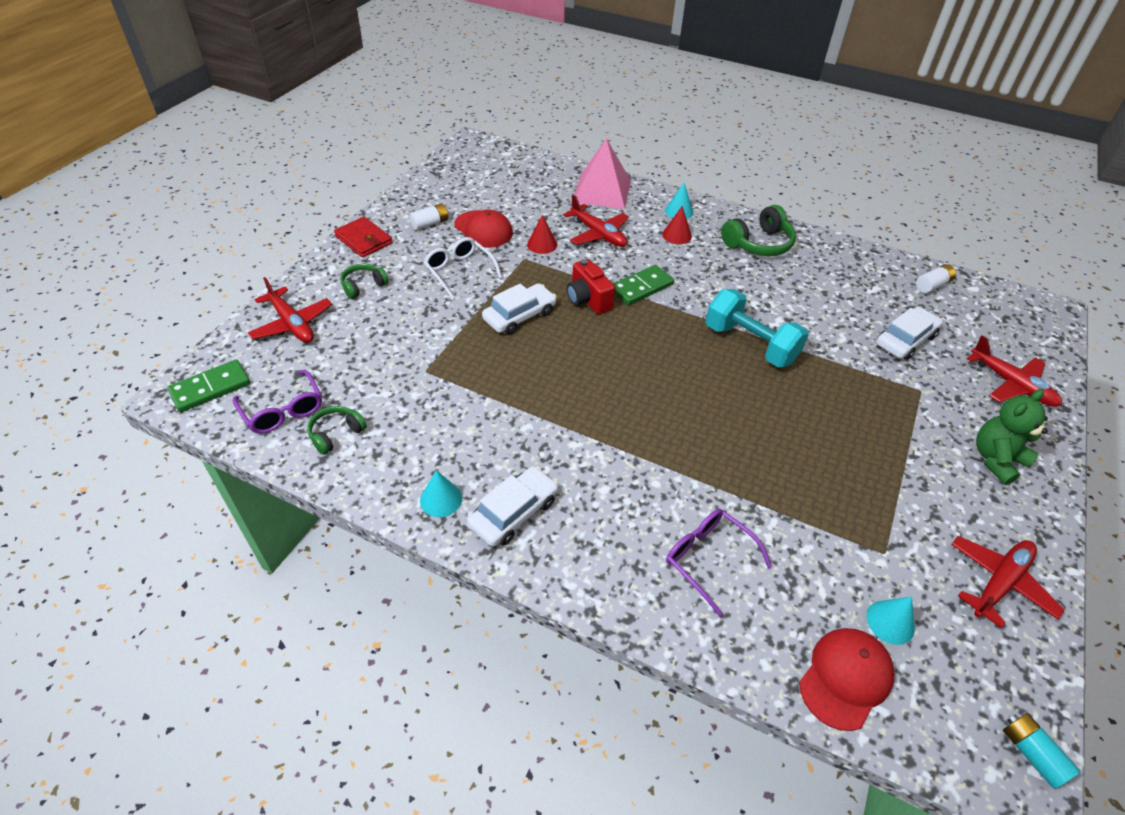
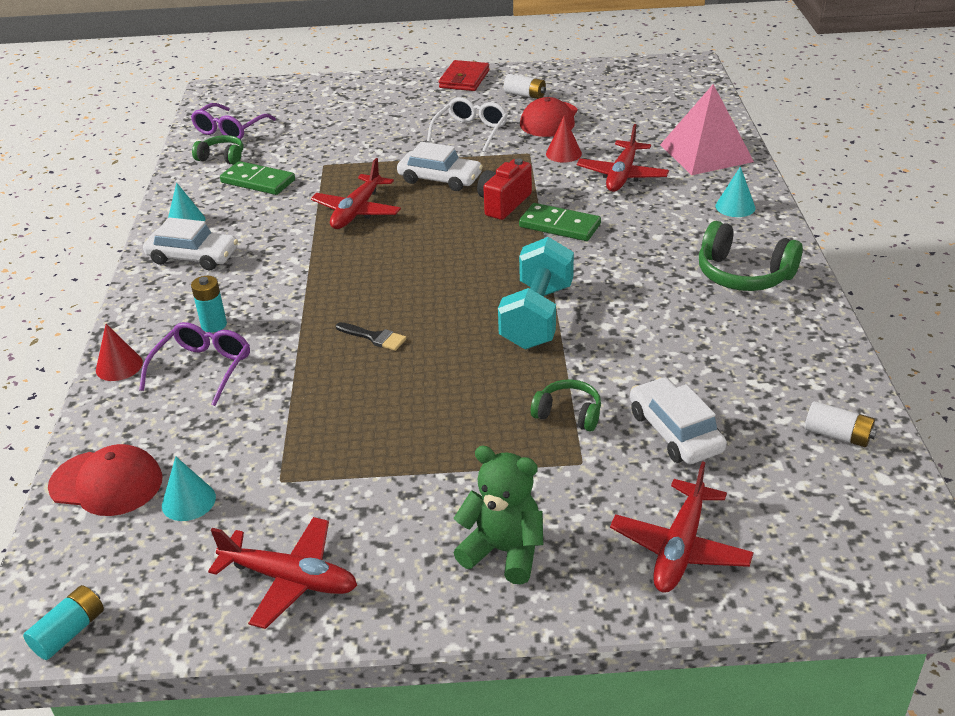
camera: 65 degrees right, 10 degrees down
(210, 388) = (230, 98): green domino -> green domino (258, 181)
(292, 324) = (326, 96): red plane -> red plane (357, 211)
(363, 286) = (402, 102): green headphones -> green headphones (568, 414)
(644, 531) = (214, 325): none -> turquoise battery
(677, 235) = (684, 218): red cone -> red cone (119, 366)
(726, 435) = (374, 337): none -> black brush
(905, 340) = (675, 431): white car -> white car turned 135 degrees counterclockwise

